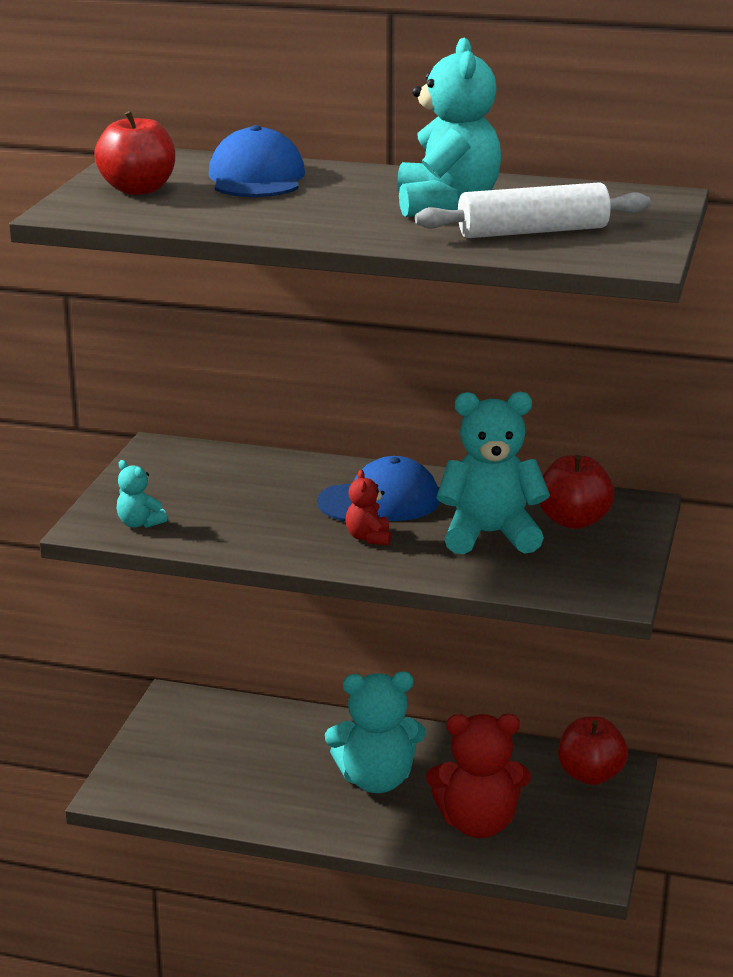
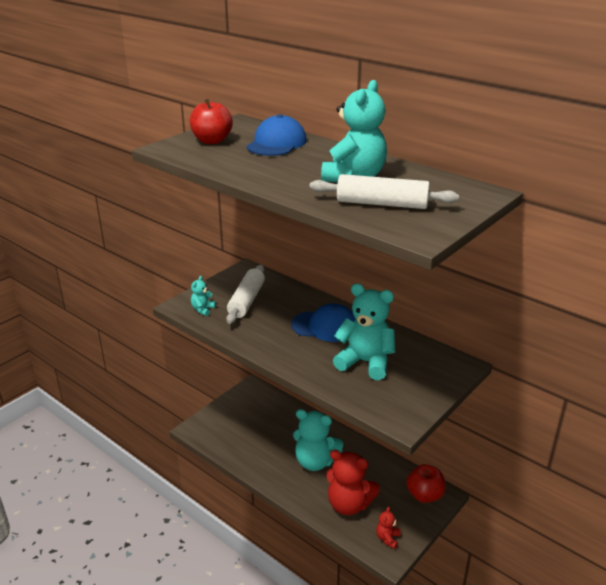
camera: 25 degrees right, 5 degrees up
(139, 523) = (203, 309): turquoise teddy bear -> turquoise teddy bear turned 45 degrees clockwise
(207, 494) = (246, 300): none -> white rolling pin
(368, 538) = (302, 347): red teddy bear -> red teddy bear (387, 538)
(573, 521) = (417, 366): red apple -> none

